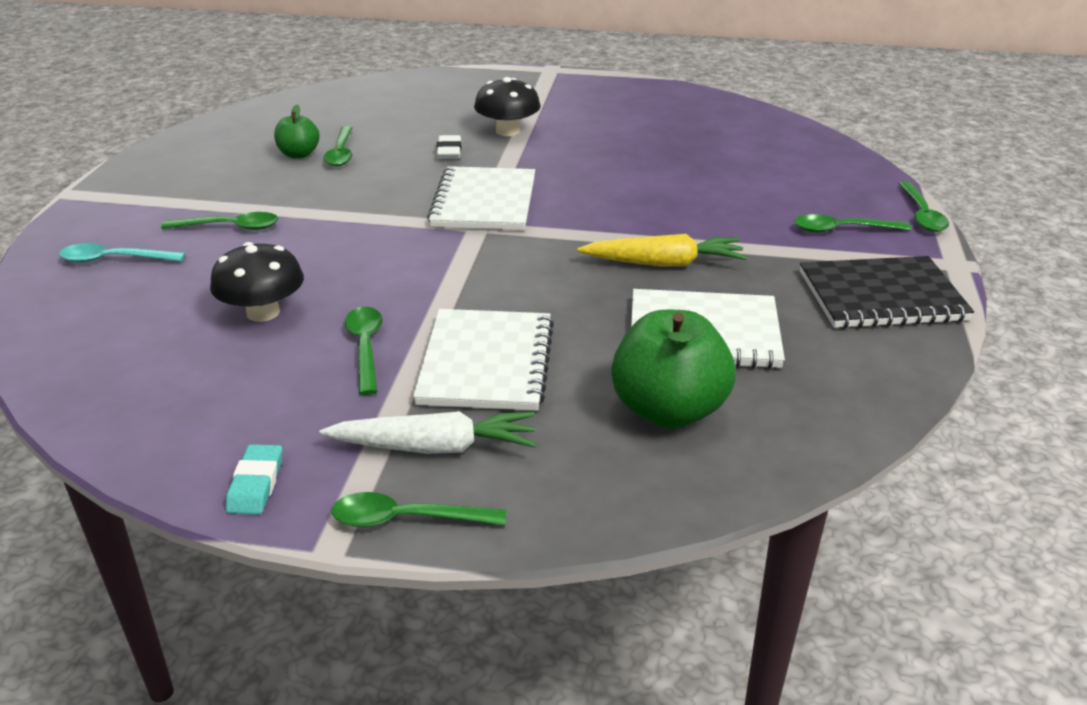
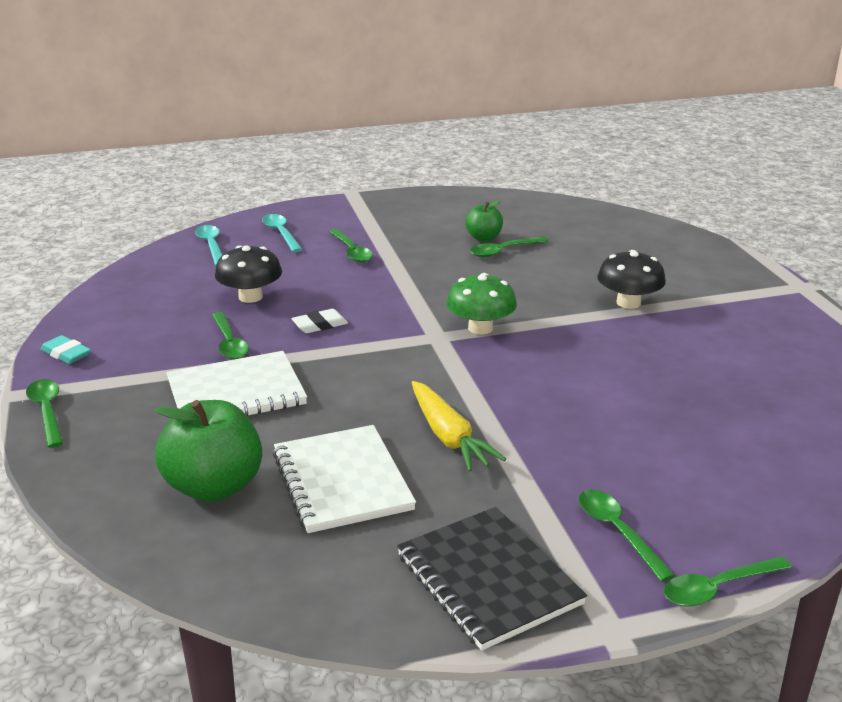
camera: 65 degrees right, 5 degrees down
(75, 314) = (211, 246): none -> turquoise spoon
(256, 484) = (66, 354): turquoise eraser -> turquoise eraser turned 60 degrees clockwise
(365, 347) = (229, 343): green spoon -> green spoon turned 105 degrees clockwise
(435, 447) = (125, 401): white carrot -> none
(449, 151) = (557, 289): white eraser -> white eraser (320, 325)
(484, 202) = (480, 328): white notebook -> green mushroom

